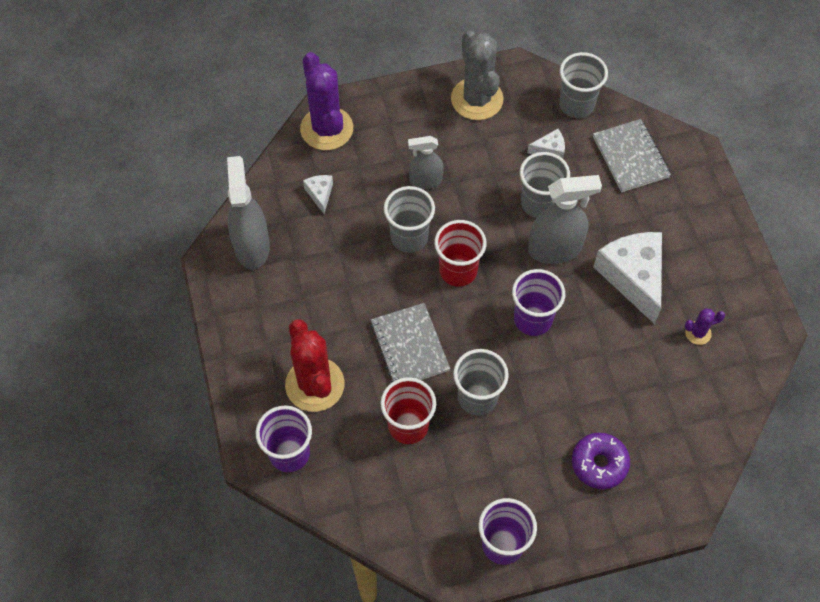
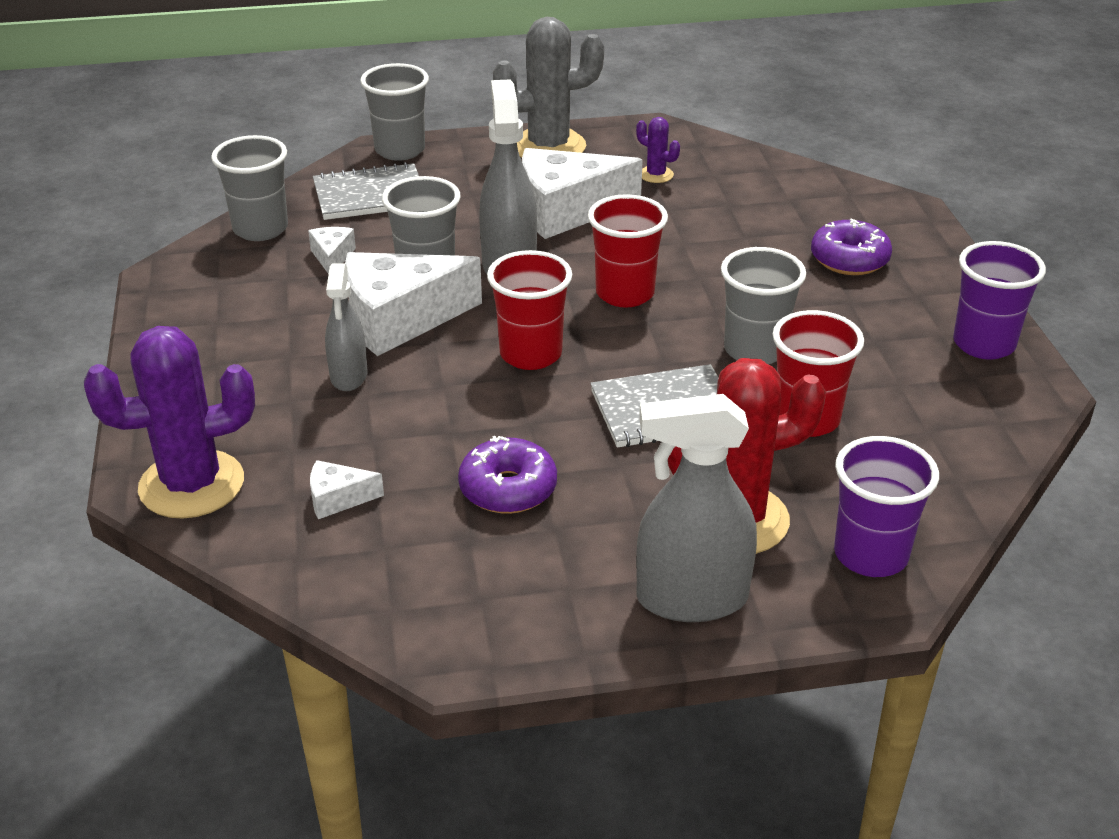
camera: 85 degrees left, 25 degrees down
(252, 246) = (432, 595): grey spray bottle -> grey spray bottle (691, 599)
(333, 271) = (508, 489): none -> purple donut
(409, 237) = (457, 399): grey cup -> grey cup (400, 150)
(477, 99) = (206, 315): grey cactus -> grey cactus (549, 147)
(486, 197) = (399, 319): none -> white cheese
(533, 319) = (625, 293): purple cup -> red cup
(698, 333) = (656, 175): purple cactus -> purple cactus turned 45 degrees counterclockwise

